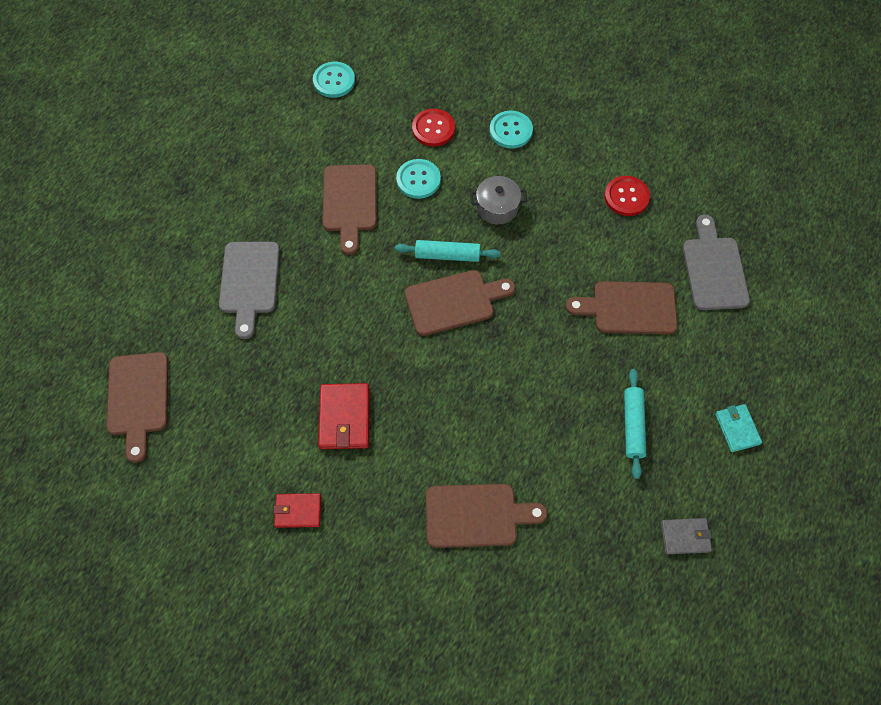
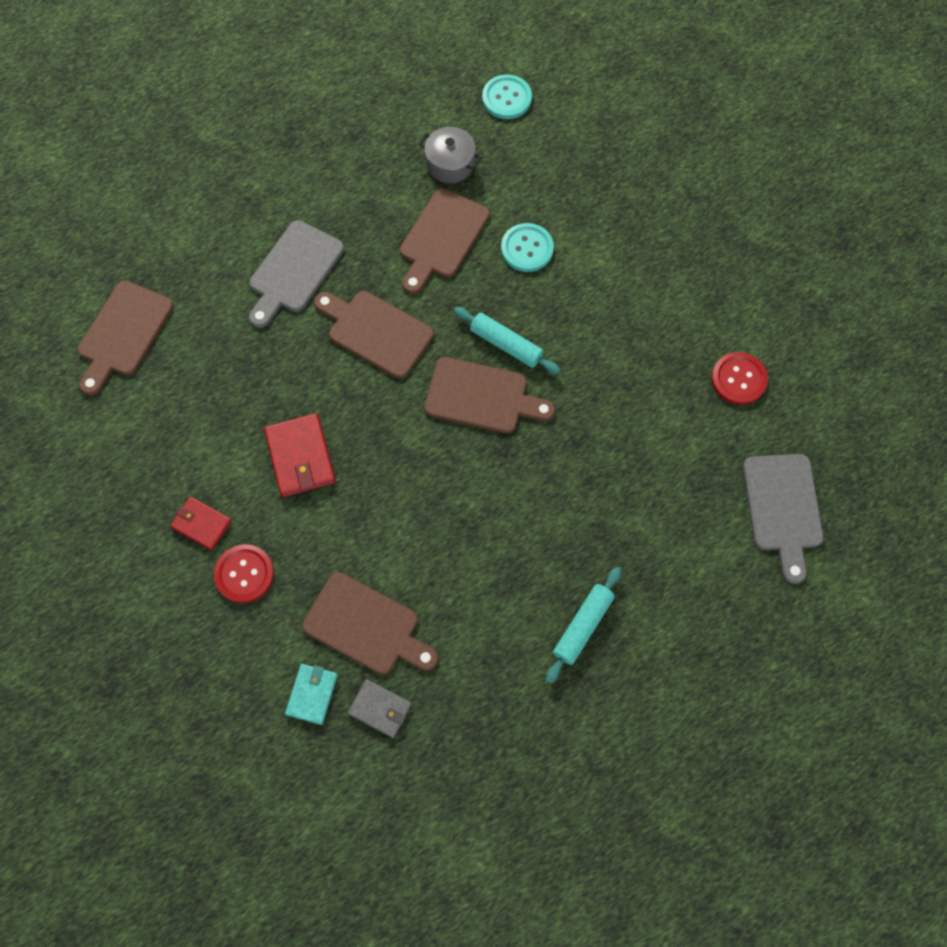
camera: 30 degrees right, 5 degrees up
(344, 418) = (300, 457): red wallet -> red wallet turned 45 degrees counterclockwise
(433, 129) = (577, 201): red button -> red button (244, 574)
(497, 207) = (590, 320): grey pot -> grey pot (450, 164)
(511, 130) = (659, 243): turquoise button -> none
(629, 308) = (660, 501): brown cutting board -> brown cutting board (376, 332)
(685, 537) = (561, 770): grey wallet -> grey wallet (380, 709)
(713, 269) = (783, 508): grey cutting board -> grey cutting board turned 150 degrees clockwise
(737, 428) = (692, 692): turquoise wallet -> turquoise wallet (312, 694)

